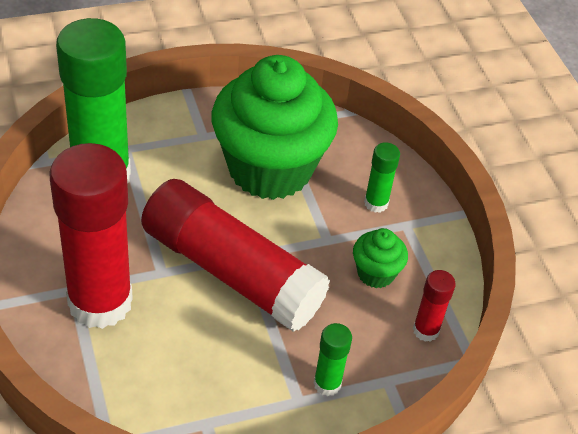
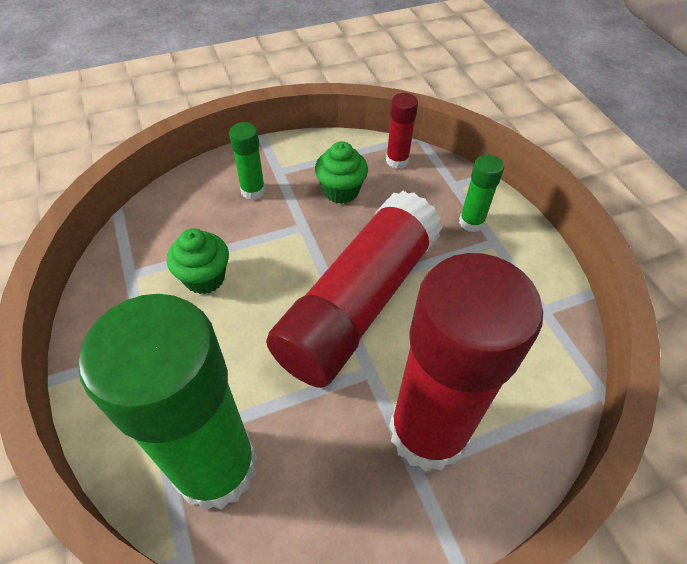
camera: 90 degrees left, 5 degrees up
(270, 169) = (205, 278): green cupcake -> green cupcake, size x0.42

